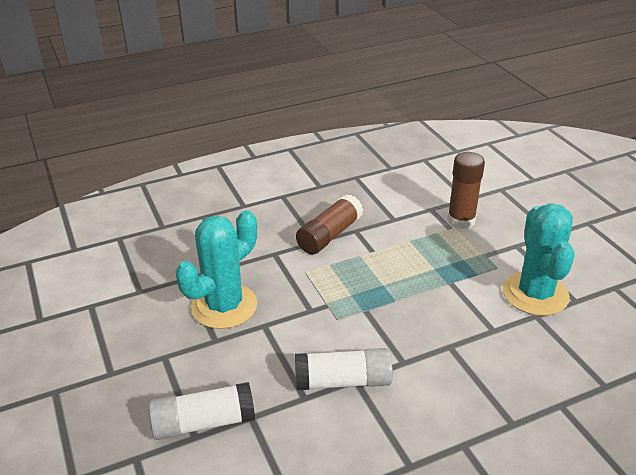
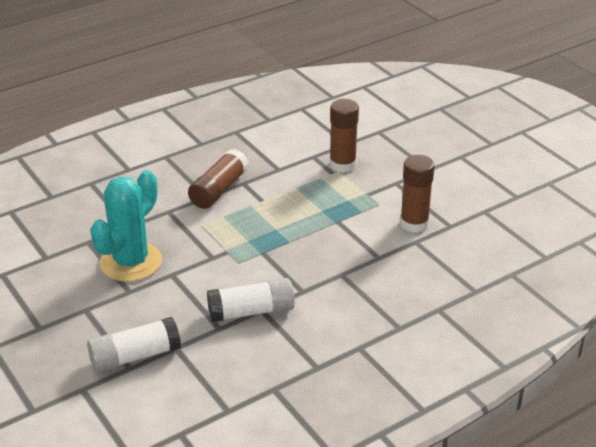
camera: 10 degrees left, 0 degrees up
(535, 294) = (414, 223): turquoise cactus -> brown glue stick

